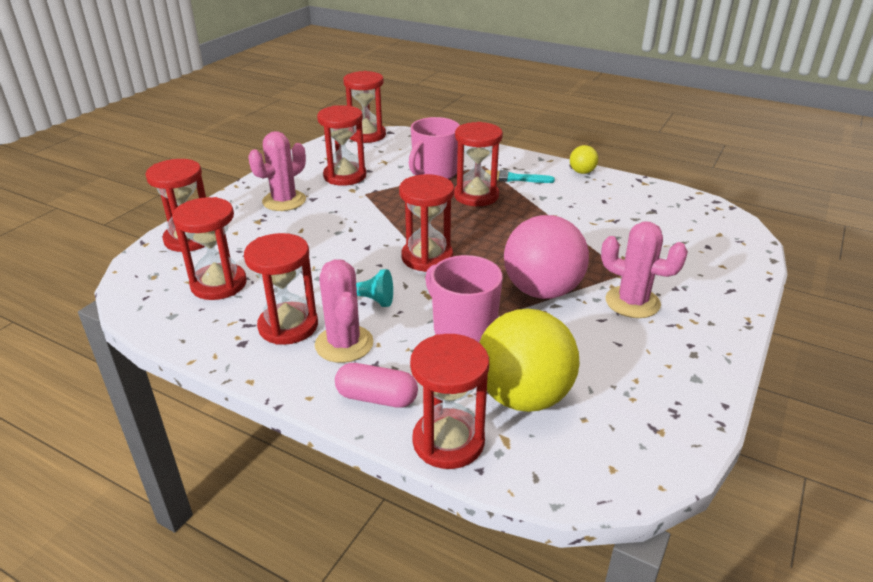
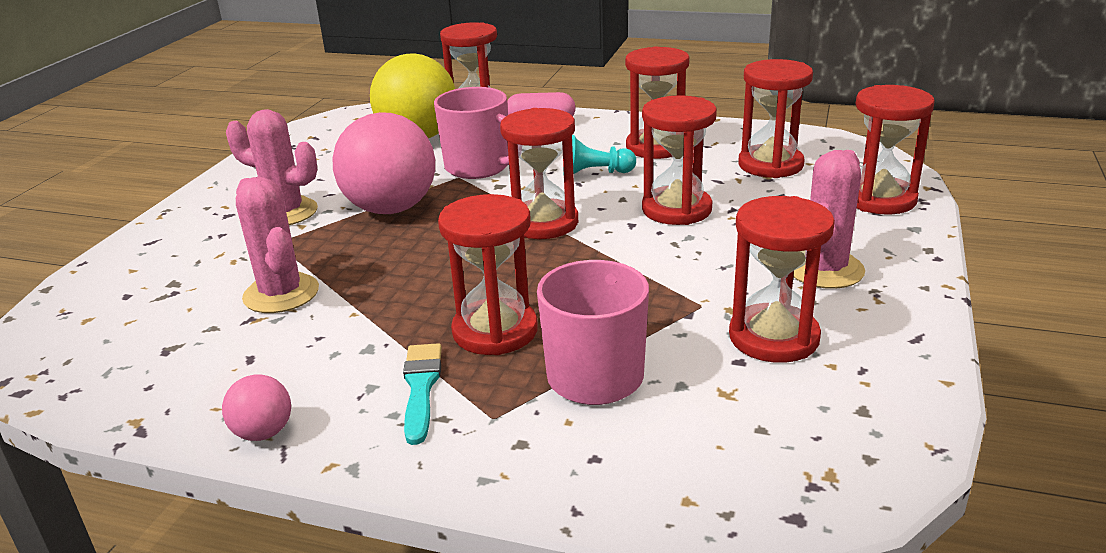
camera: 170 degrees right, 5 degrees down
(344, 344) = (591, 144): pink cactus -> pink cactus (281, 294)
(366, 135) = (847, 487): red hourglass -> red hourglass (676, 209)
(514, 178) = (421, 387): turquoise brush -> turquoise brush turned 90 degrees counterclockwise
(582, 172) = (263, 433): yellow ball -> pink ball

